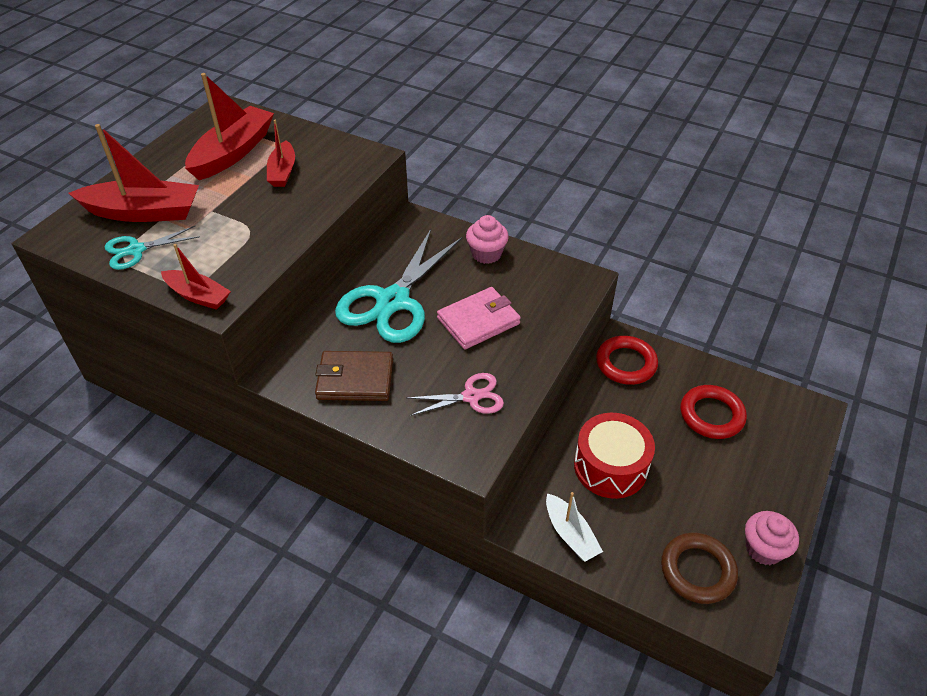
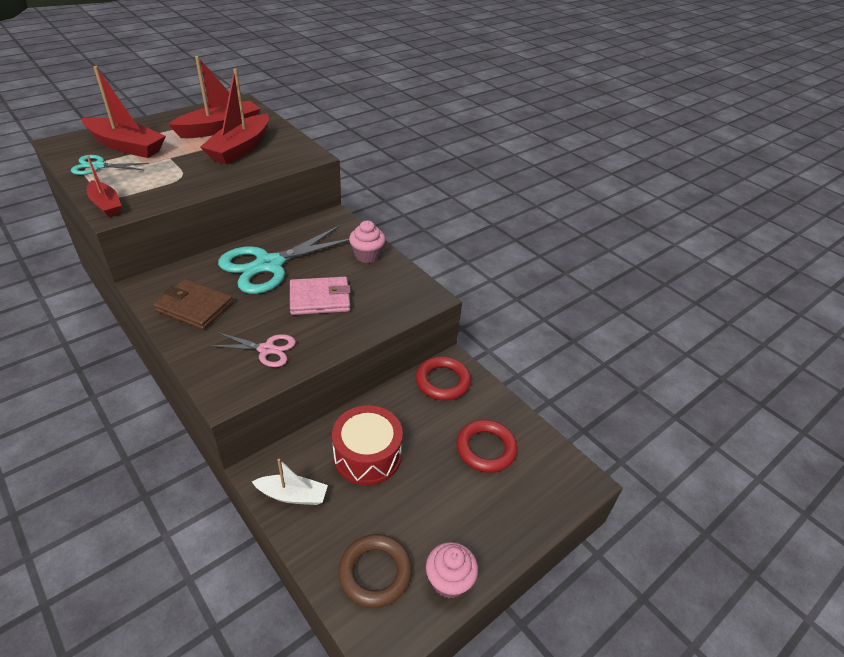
camera: 20 degrees right, 5 degrees down
(282, 172) = (240, 148): red boat -> red boat, size x1.73
(570, 534) = (292, 495): white boat -> white boat turned 75 degrees counterclockwise

